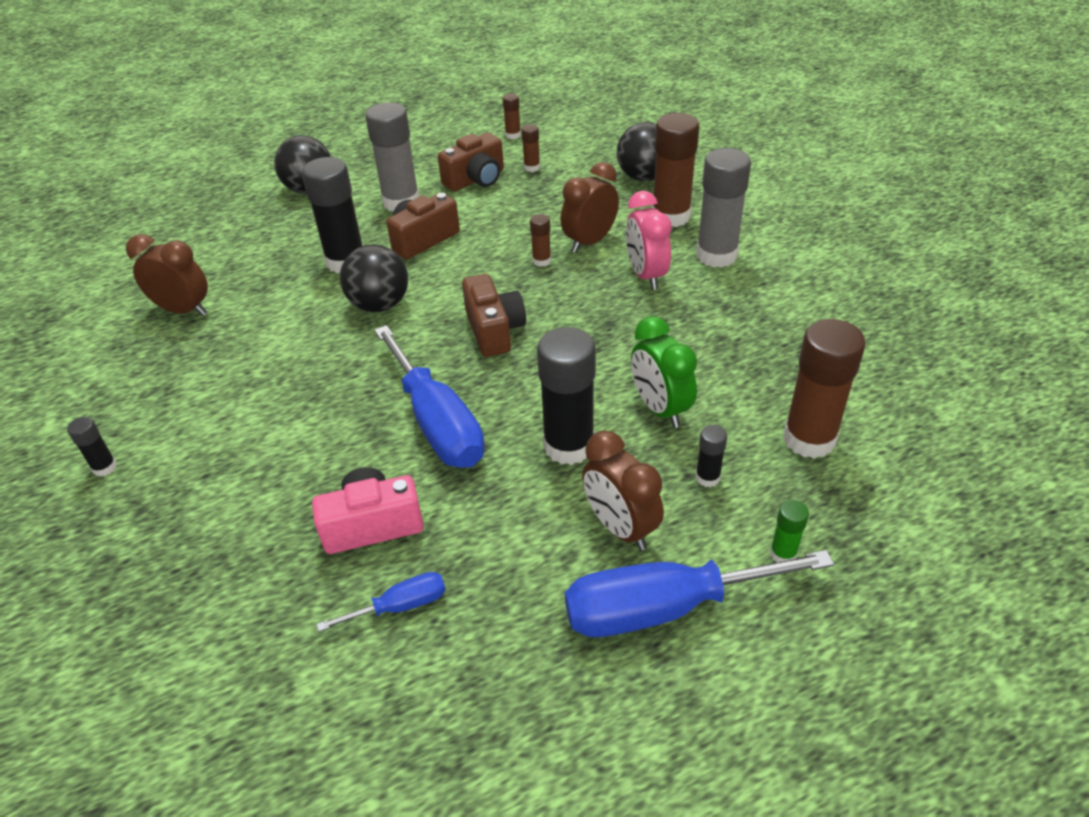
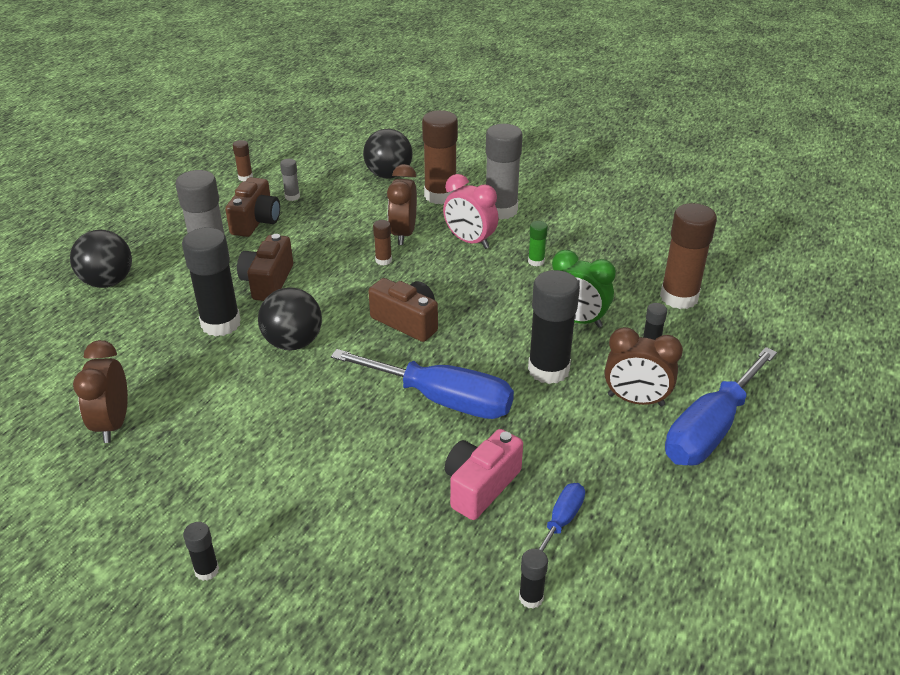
camera: 40 degrees left, 5 degrees down
(184, 310) = (113, 424): brown clock -> brown clock turned 75 degrees counterclockwise
(288, 661) = (531, 598): none -> black glue stick
(532, 167) = (292, 197): brown glue stick -> grey glue stick
(783, 554) = (735, 366): green glue stick -> green glue stick (536, 261)

